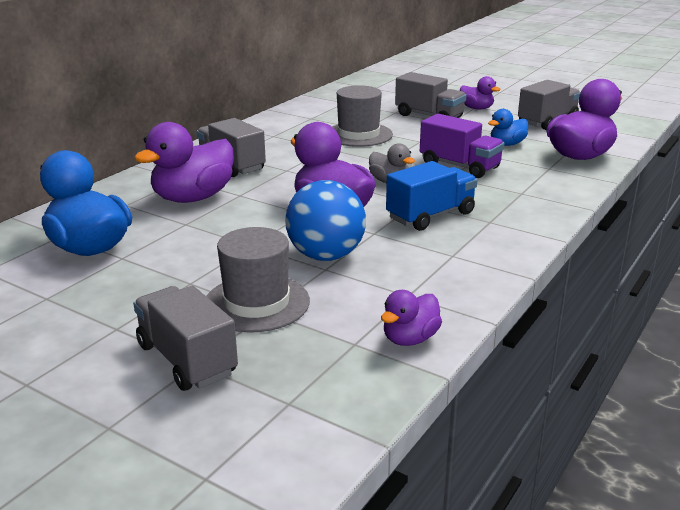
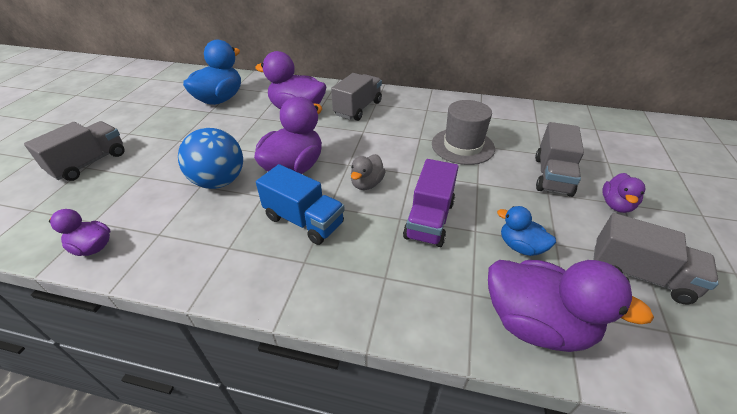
camera: 70 degrees right, 15 degrees up
(256, 303) = (151, 170): grey hat -> none

